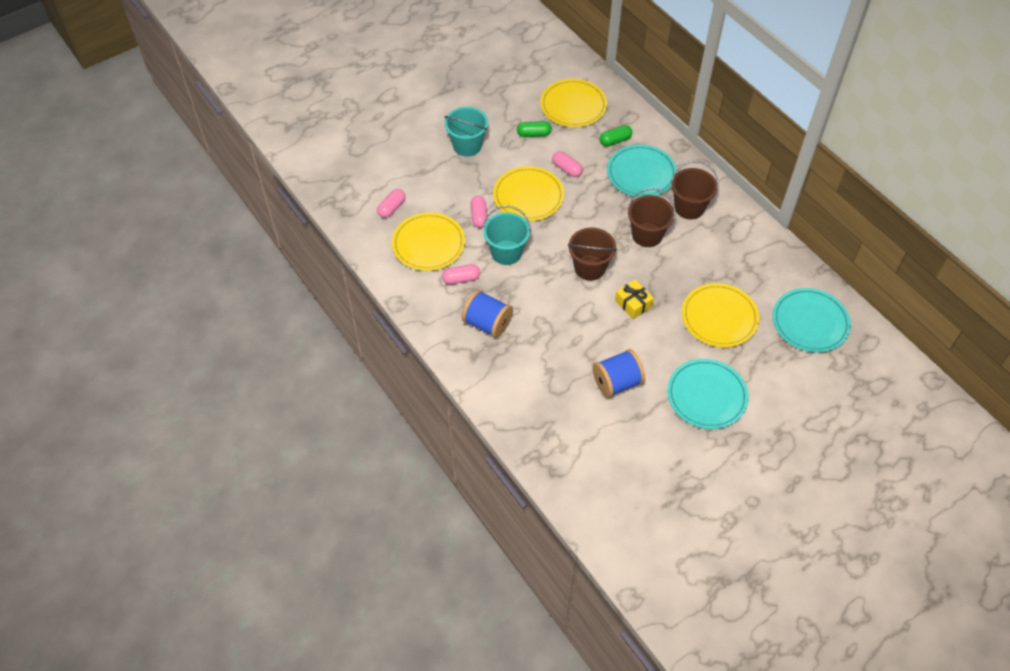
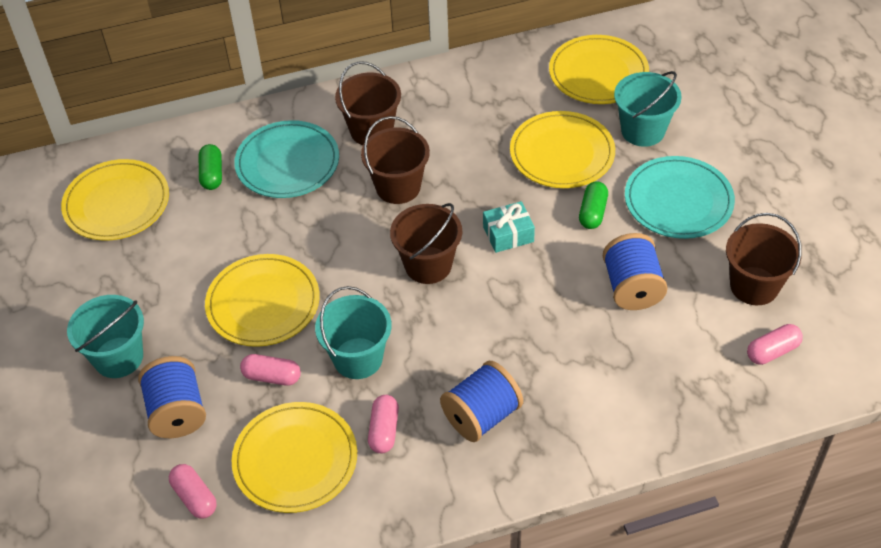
camera: 70 degrees left, 5 degrees down
(441, 183) = (177, 412): none -> blue spool
(534, 134) = (145, 265): green capsule -> green capsule (592, 212)
(566, 169) = (235, 243): pink capsule -> pink capsule (772, 351)
(633, 303) = (508, 234): yellow gift -> turquoise gift
(648, 455) = (754, 286): none -> brown bucket
(765, 361) = (642, 130): none -> turquoise bucket
(810, 322) = (598, 73): turquoise plate -> yellow plate

